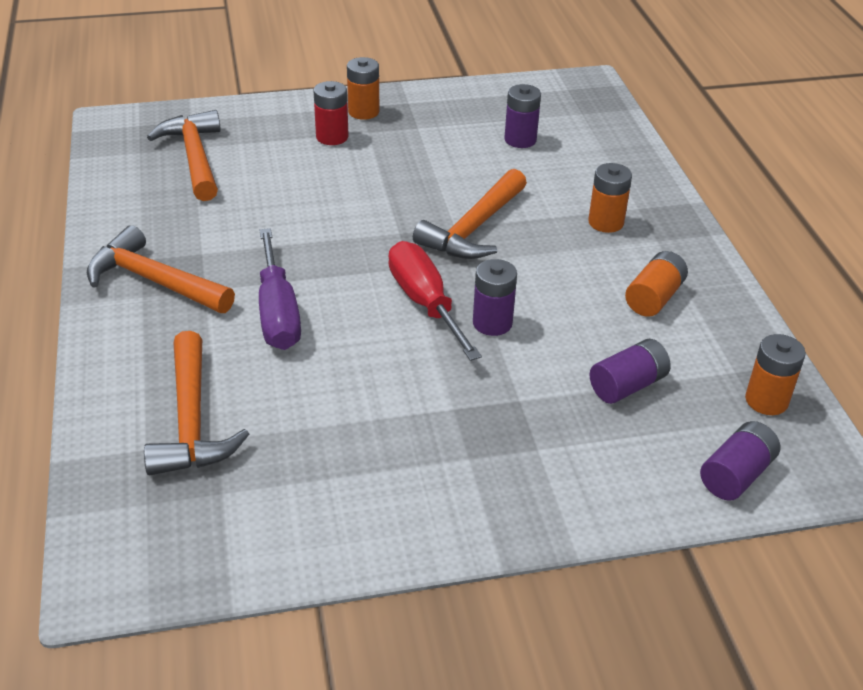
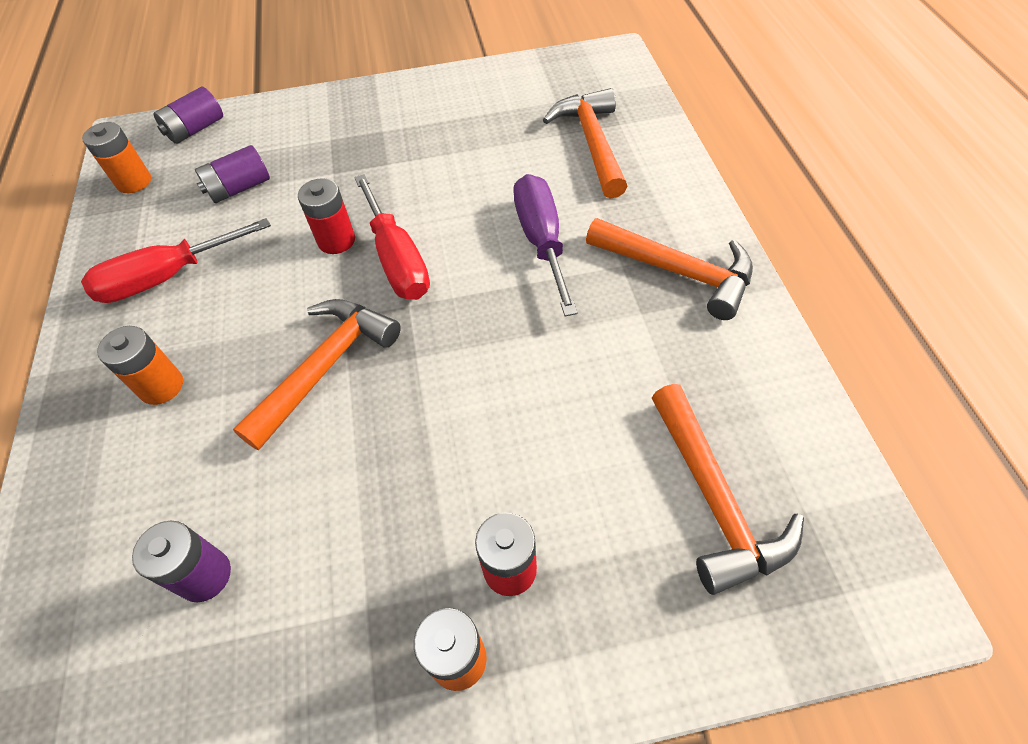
camera: 175 degrees left, 15 degrees up
(492, 323) = (336, 240): purple battery -> red battery
(654, 297) = (167, 277): orange battery -> red screwdriver

